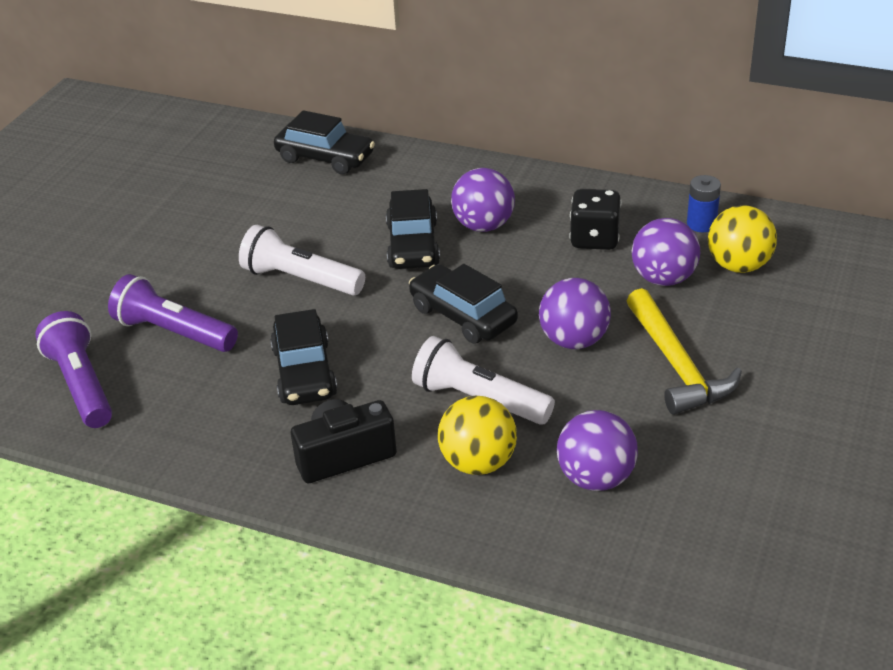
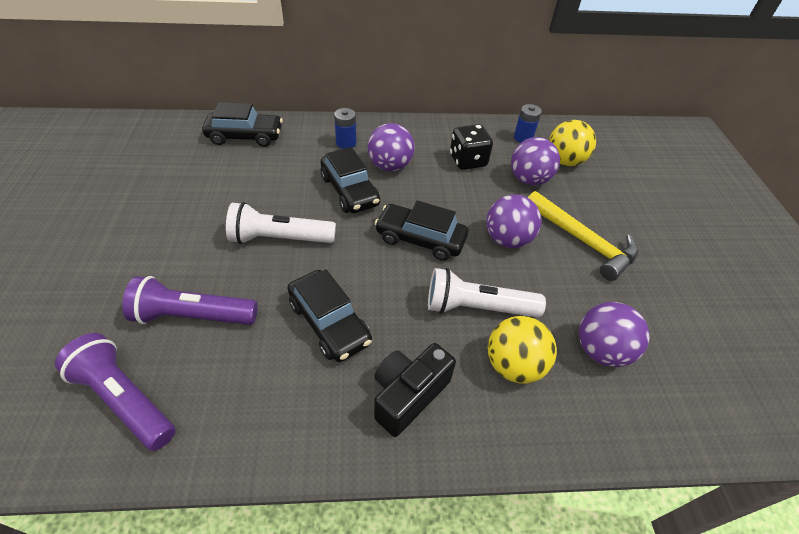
camera: 30 degrees left, 10 degrees up
(445, 187) = (346, 143): none -> blue battery

